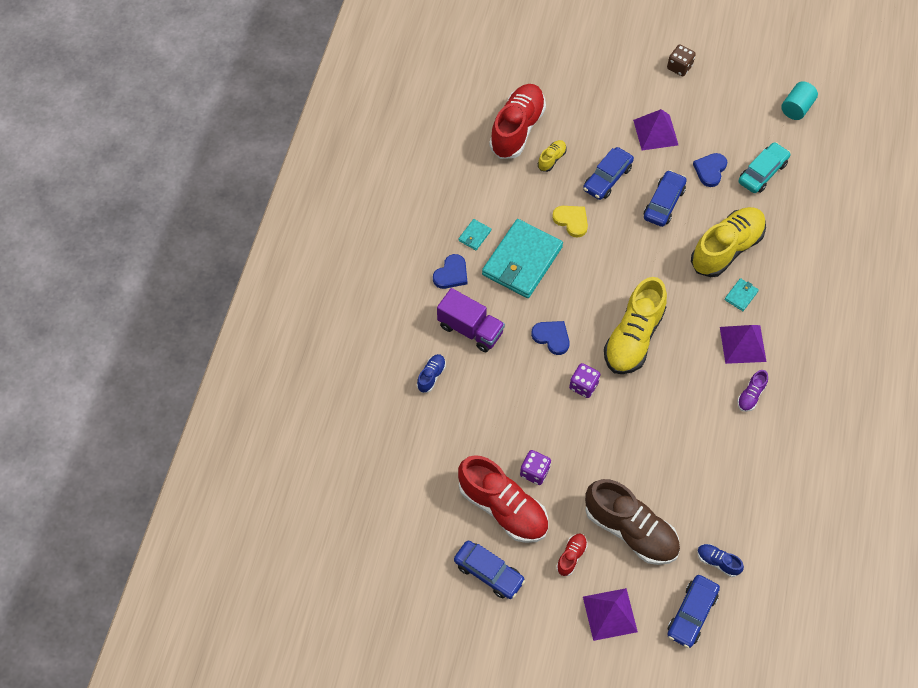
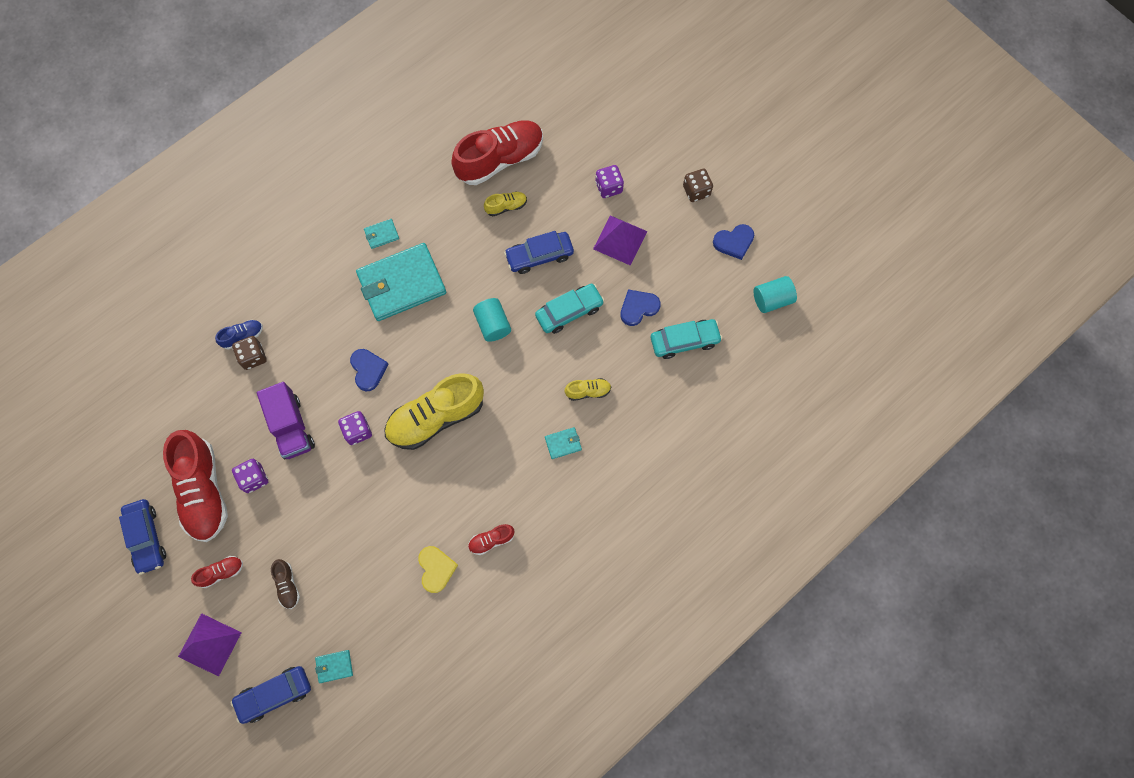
camera: 35 degrees right, 10 degrees up
(451, 274) = (334, 256): blue heart -> blue heart (734, 242)
(453, 385) = (253, 357): none -> brown dice
(470, 329) = (308, 316): purple truck -> purple truck (291, 427)
(571, 221) = (474, 275): yellow heart -> yellow heart (436, 569)
(615, 101) = (609, 187): none -> purple dice
(616, 247) = (493, 324): none -> turquoise cylinder
(630, 530) = (287, 585): brown shoe -> brown shoe, size x0.44
(664, 203) = (569, 312): blue car -> turquoise car
(717, 562) = (334, 666): blue shoe -> turquoise wallet
(726, 249) = (588, 391): yellow shoe -> yellow shoe, size x0.44
(742, 344) = (525, 489): purple pyramid -> none
(751, 395) = (491, 540): purple shoe -> red shoe

